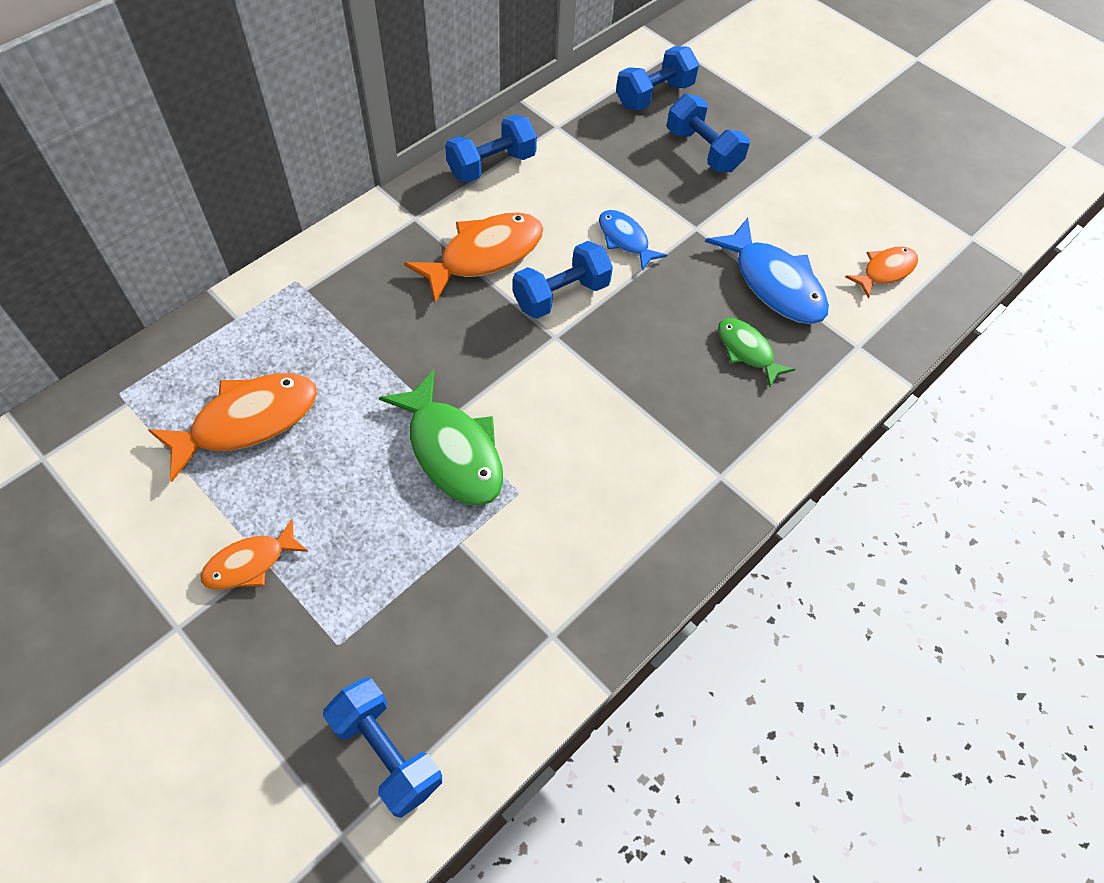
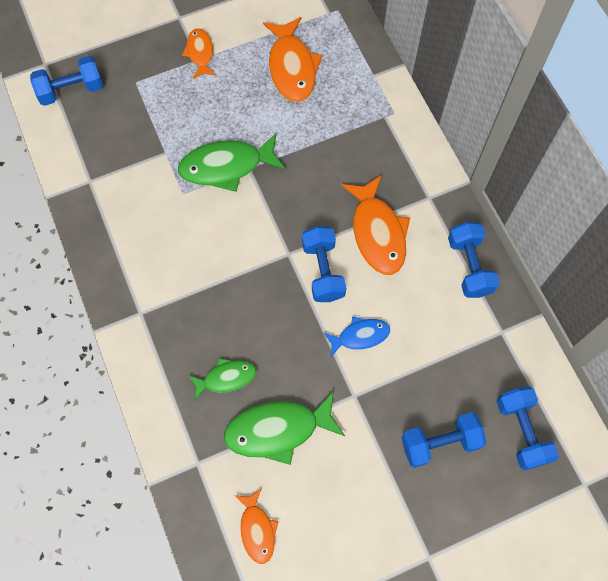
camera: 115 degrees right, 10 degrees up
(774, 283) = (278, 430): blue fish -> green fish

